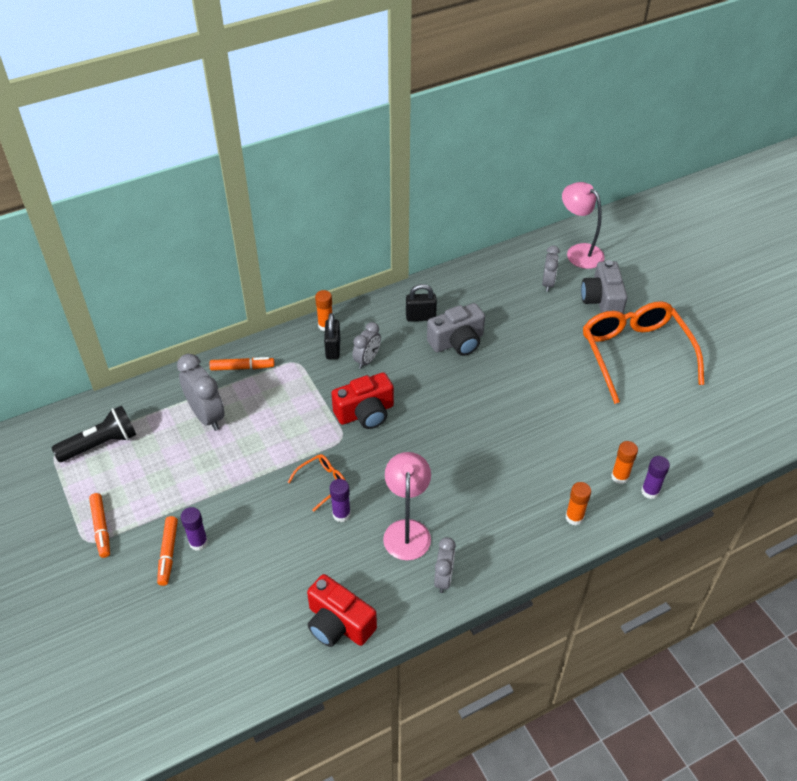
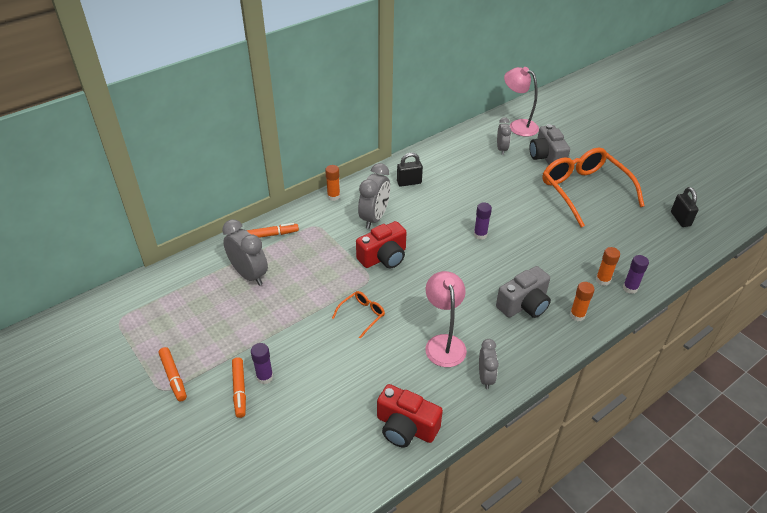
camera: 10 degrees left, 5 degrees down
(100, 444) = (159, 308): black flashlight -> none
(333, 349) = (344, 213): black padlock -> black padlock (680, 219)
(341, 514) = (384, 338): purple glue stick -> purple glue stick (480, 235)
(367, 360) = (374, 218): grey clock -> grey clock, size x1.59
(457, 342) = (443, 197): grey camera -> grey camera (524, 304)

